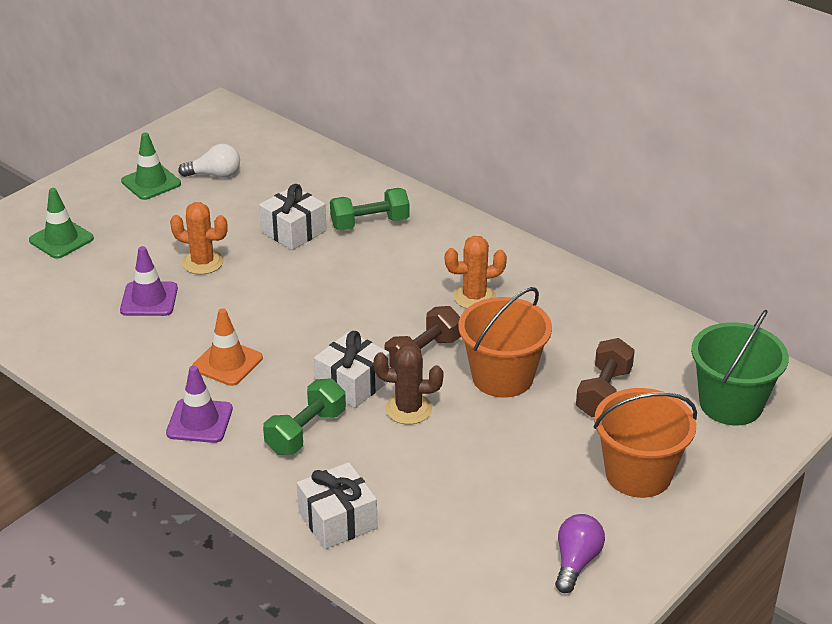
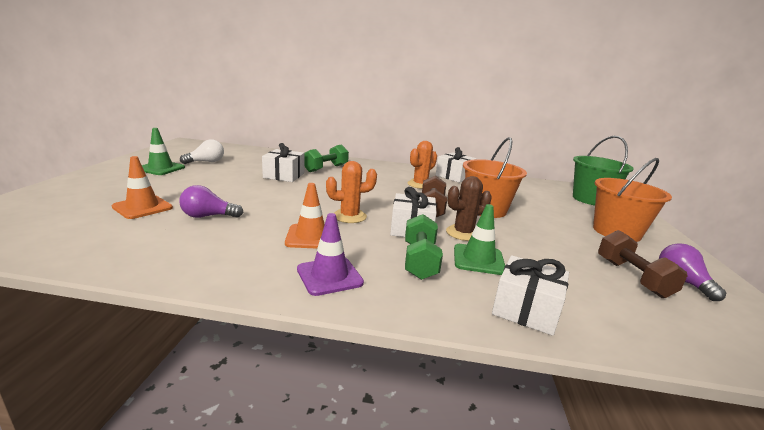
camera: 35 degrees left, 15 degrees down
(61, 239) = (99, 199): green traffic cone -> green traffic cone (478, 259)
(95, 266) = (142, 207): none -> orange traffic cone
(149, 299) = (208, 216): purple traffic cone -> purple light bulb
(202, 262) = (235, 194): orange cactus -> orange cactus (349, 216)
(562, 288) = (454, 176): none -> white gift
(604, 393) = (539, 206): brown dumbbell -> brown dumbbell (632, 277)

